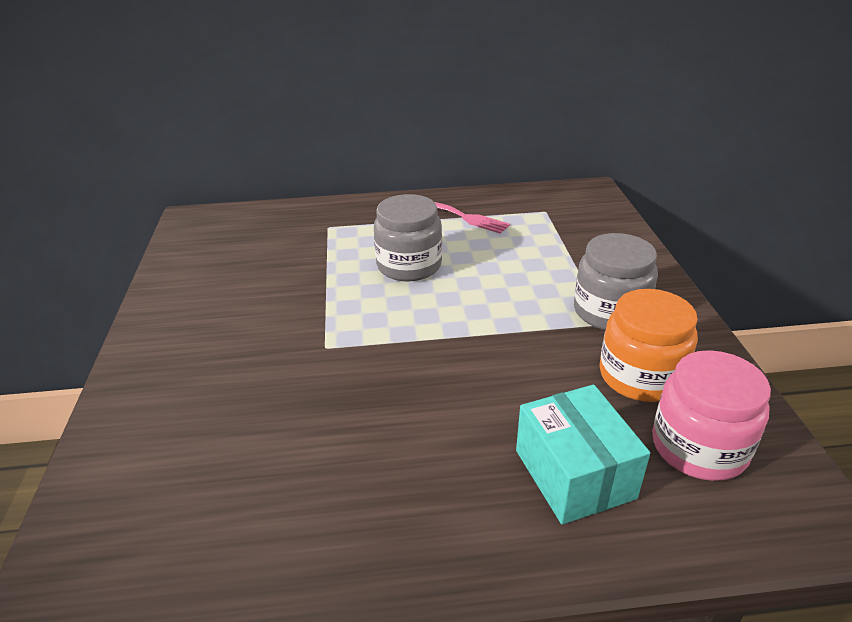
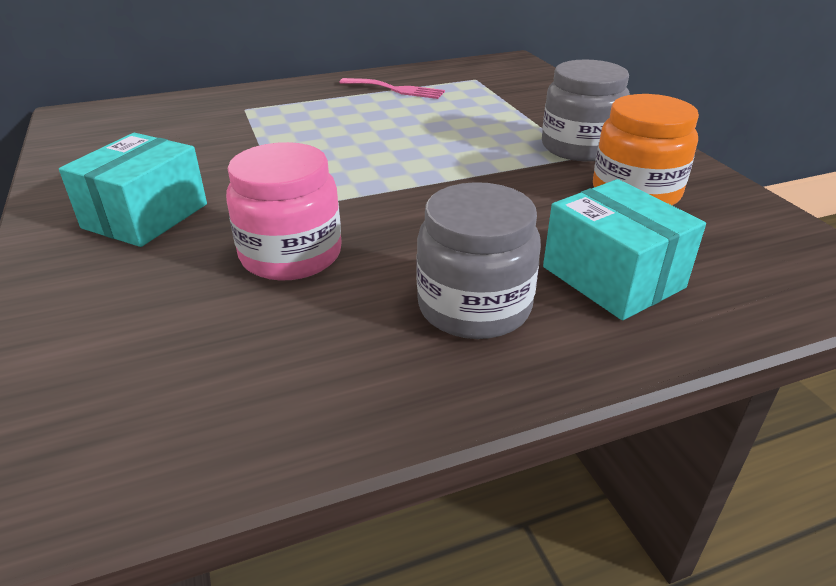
camera: 15 degrees left, 0 degrees up
(214, 339) = (146, 216): none -> turquoise box
(409, 265) = (352, 131): grey jar -> grey jar (474, 306)
(699, 447) = (721, 239): pink jar -> pink jar (291, 255)

